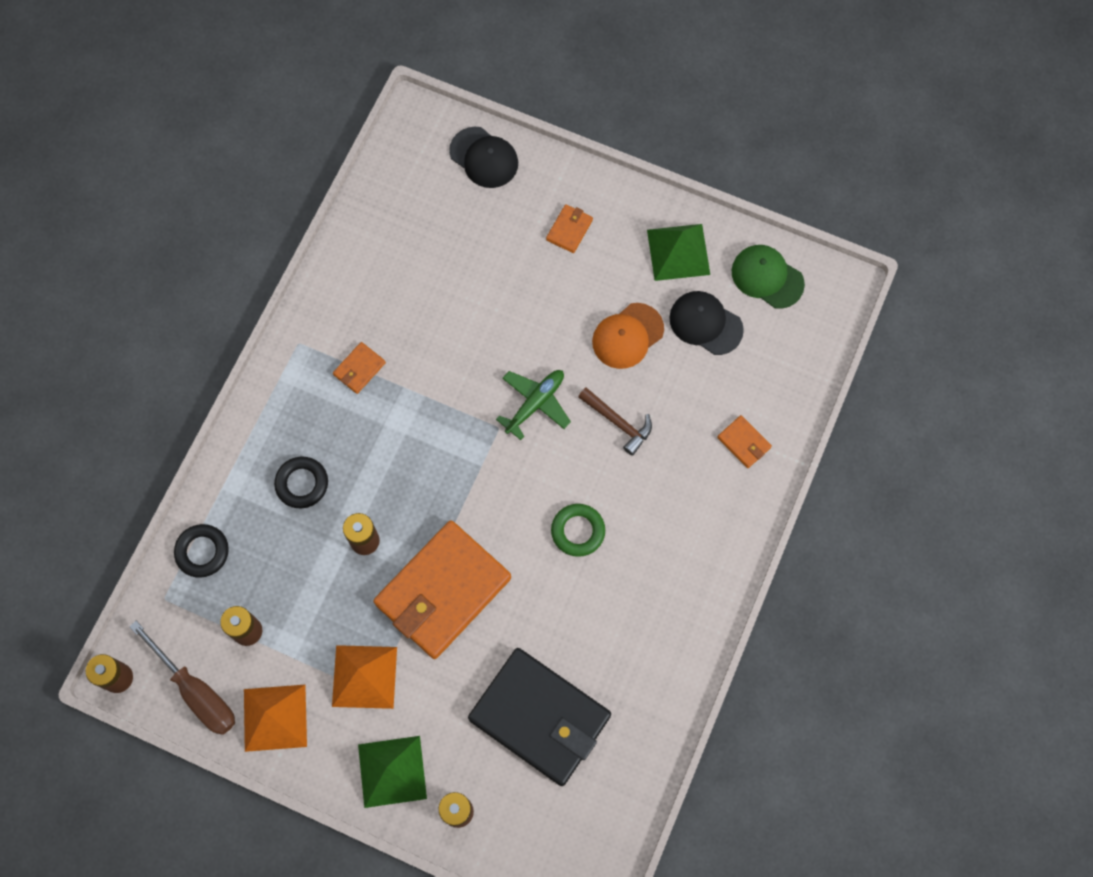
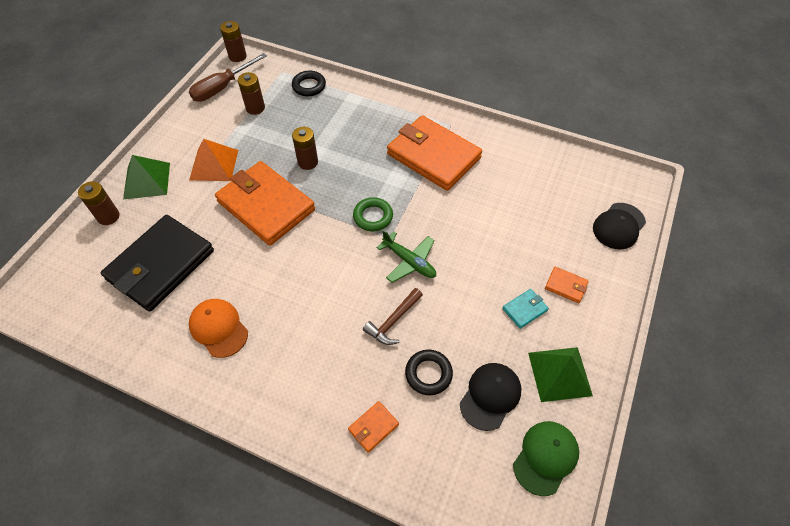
camera: 90 degrees right, 15 degrees down
(275, 717) = (197, 122): orange pyramid -> none
(302, 484) = (350, 129): black ring -> black ring (428, 374)
(359, 369) = (433, 156): orange wallet -> orange wallet, size x2.47
(578, 531) = (302, 291): green ring -> green ring (373, 217)
(601, 278) = (524, 309): none -> turquoise wallet
(627, 336) = (472, 329): orange cap -> orange cap (218, 328)

